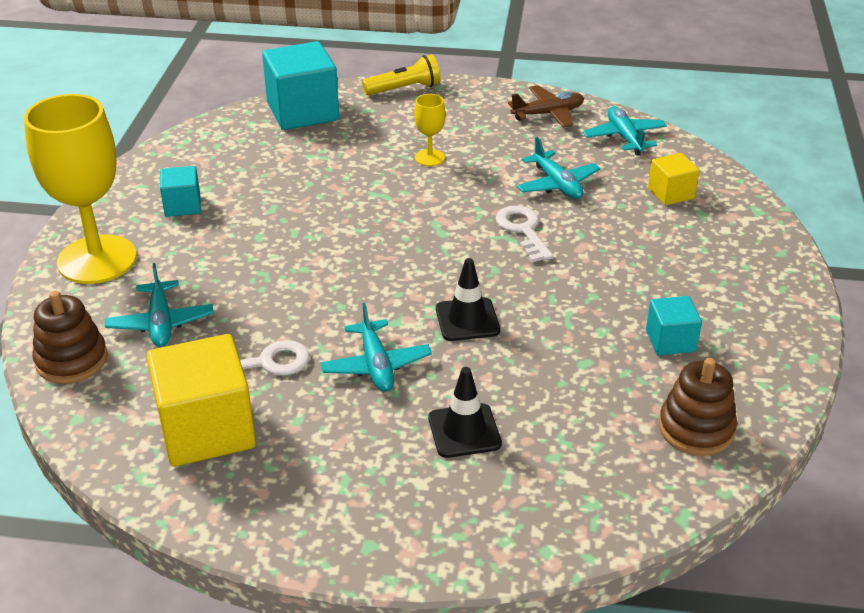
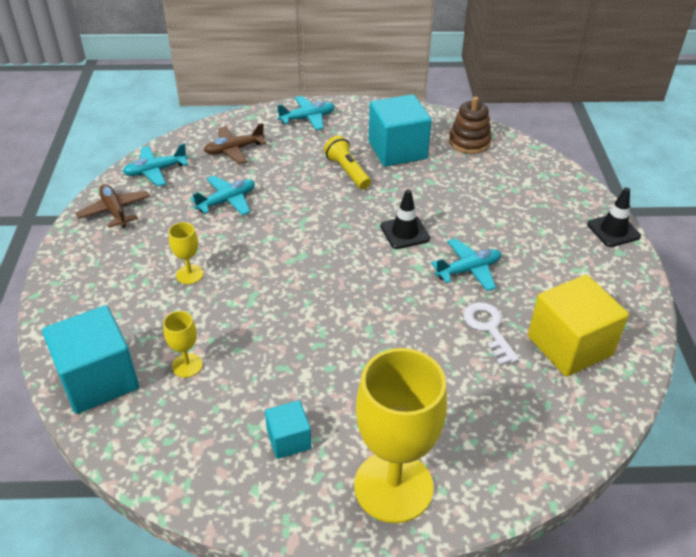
camera: 100 degrees left, 5 degrees up
(71, 360) = (536, 456): brown stacking toy -> none
(161, 323) = (467, 406): turquoise plane -> turquoise plane (307, 118)
(299, 155) = (187, 365): none -> yellow goblet
(405, 89) = (57, 306): yellow flashlight -> yellow flashlight (347, 171)
(464, 431) = (511, 224): black traffic cone -> black traffic cone (613, 230)
(523, 231) = (292, 214): white key -> none
(670, 341) = (397, 150): turquoise cube -> turquoise cube, size x1.90
(671, 193) = (234, 150): yellow cube -> brown plane

